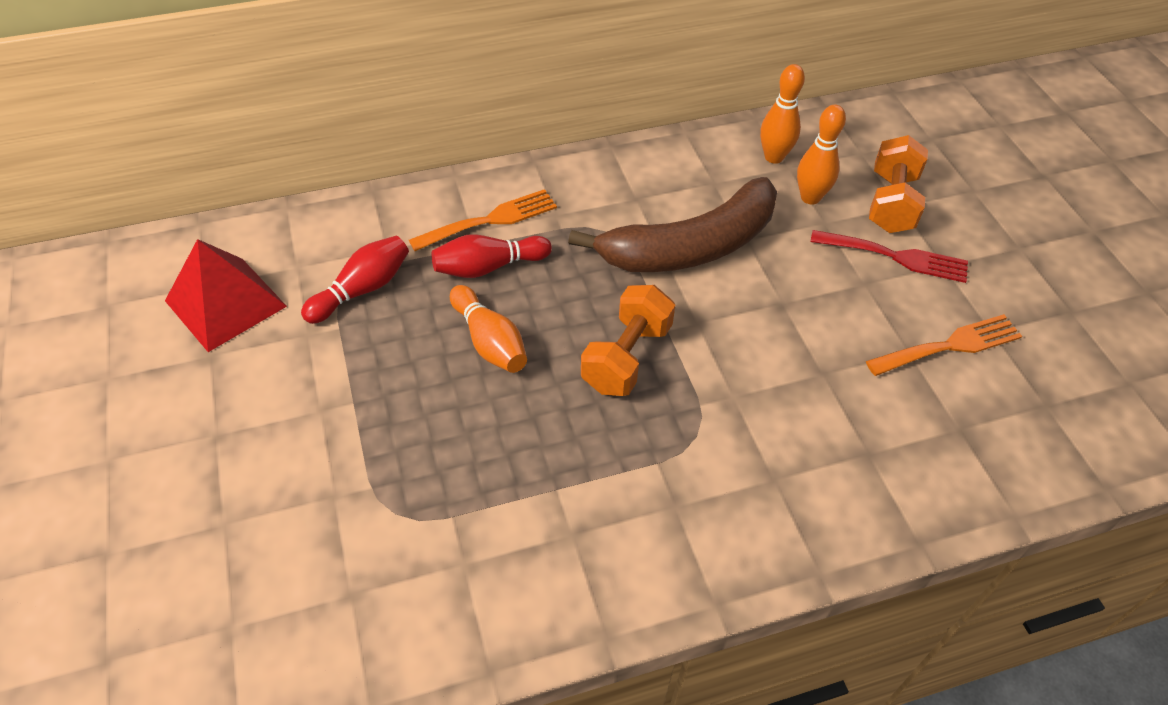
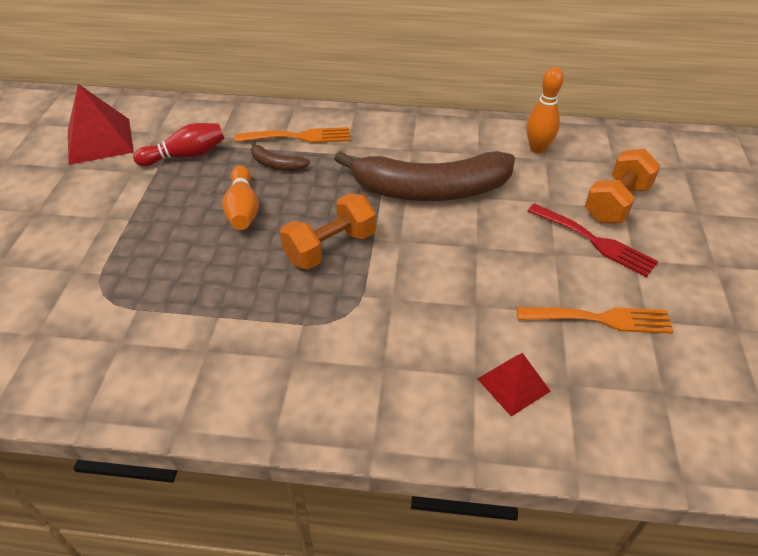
camera: 25 degrees right, 5 degrees down
(488, 267) = (276, 164): red bowling pin -> brown banana
(810, 197) = (549, 182): orange bowling pin -> none
(911, 449) = (513, 385): none -> red pyramid

